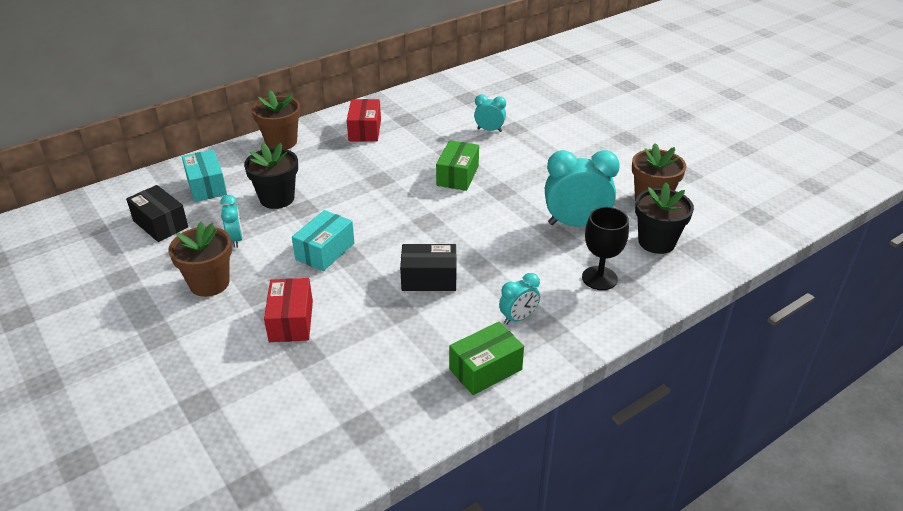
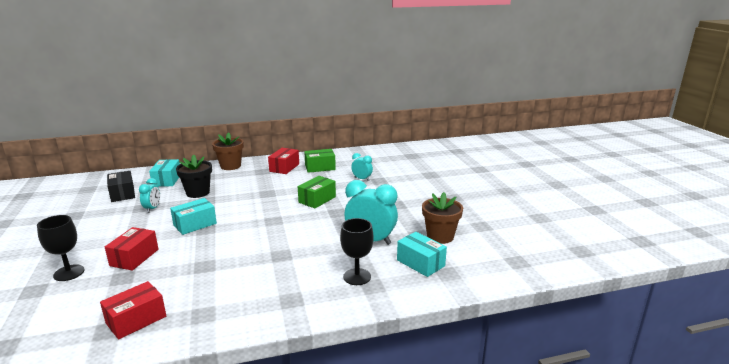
camera: 20 degrees right, 15 degrees down
(209, 283) = (113, 228): brown flower pot -> none
(221, 366) = (69, 273): none -> black goblet
(386, 404) = (136, 320): none -> red box
(429, 278) = (241, 252): black box -> none
(485, 369) = (221, 315): green box -> green box (320, 167)
(518, 318) = (275, 288): turquoise clock -> none
(656, 242) = (420, 263): black flower pot -> turquoise box

